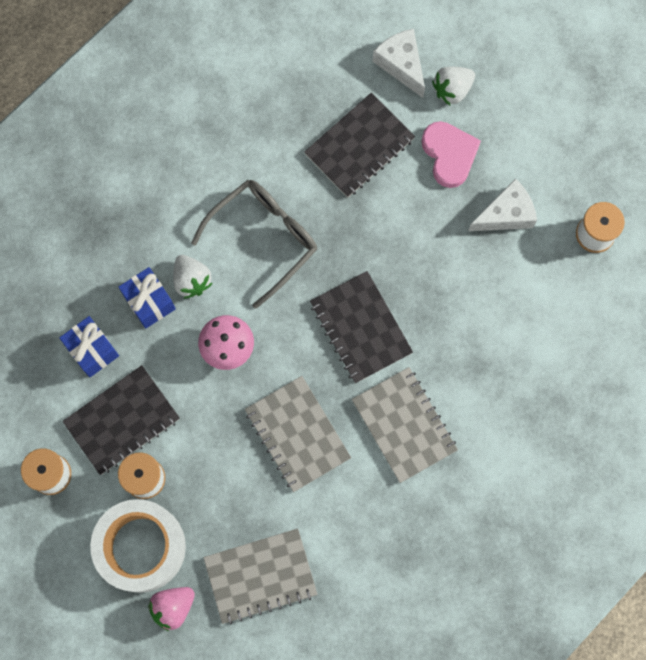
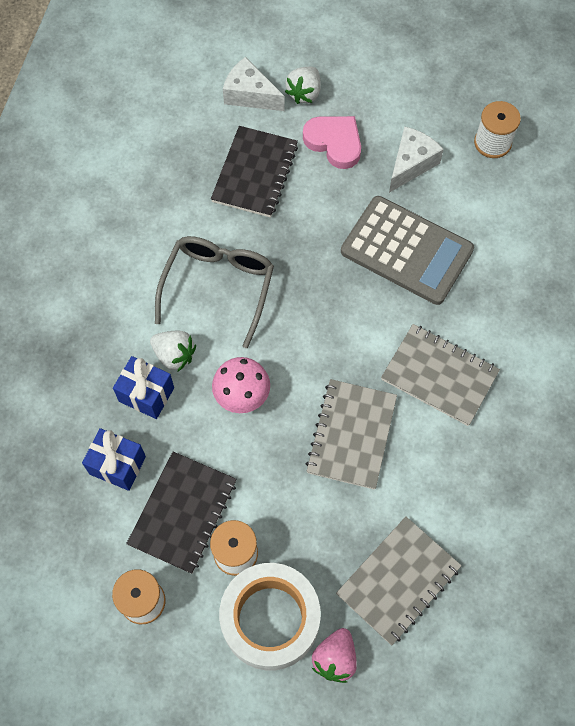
camera: 30 degrees left, 10 degrees down
(297, 434) = (351, 435): grey notebook -> grey notebook turned 75 degrees clockwise
(361, 328) = (349, 316): black notebook -> none
(448, 295) = (406, 251): none -> grey calculator

